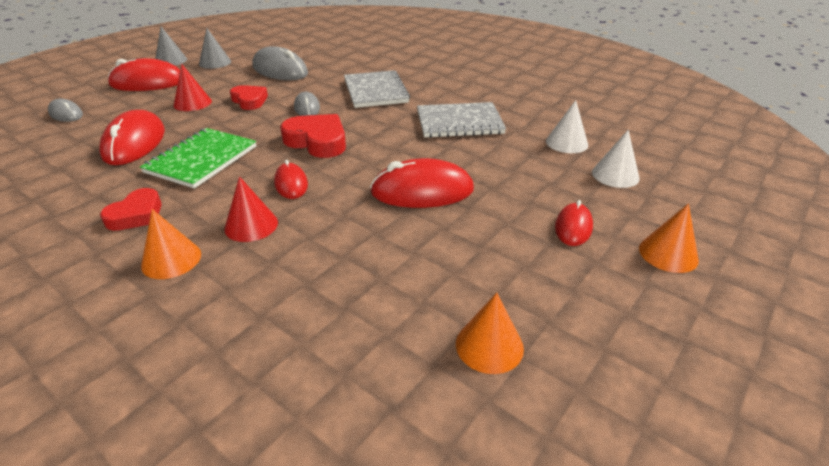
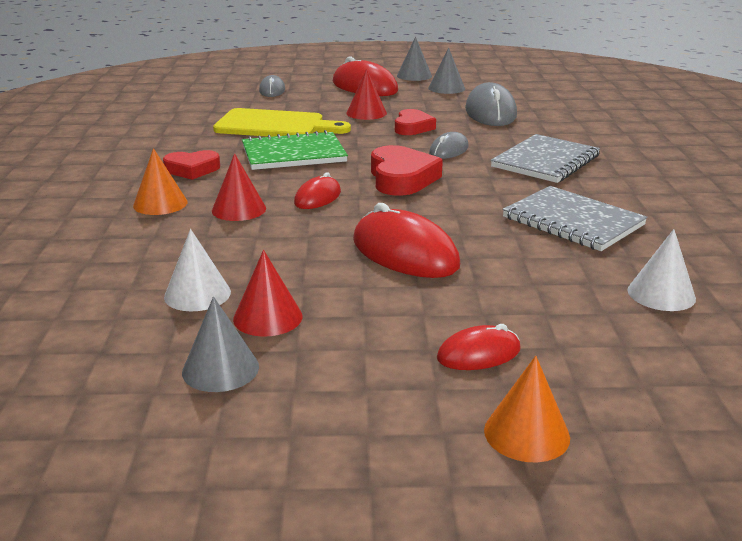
camera: 50 degrees right, 10 degrees down
(134, 143) = (275, 125): red mouse -> yellow cutting board
(440, 288) = (268, 317): none -> red cone
(489, 346) = (220, 369): orange cone -> grey cone
(615, 175) = (647, 348): white cone -> white cone (197, 294)

